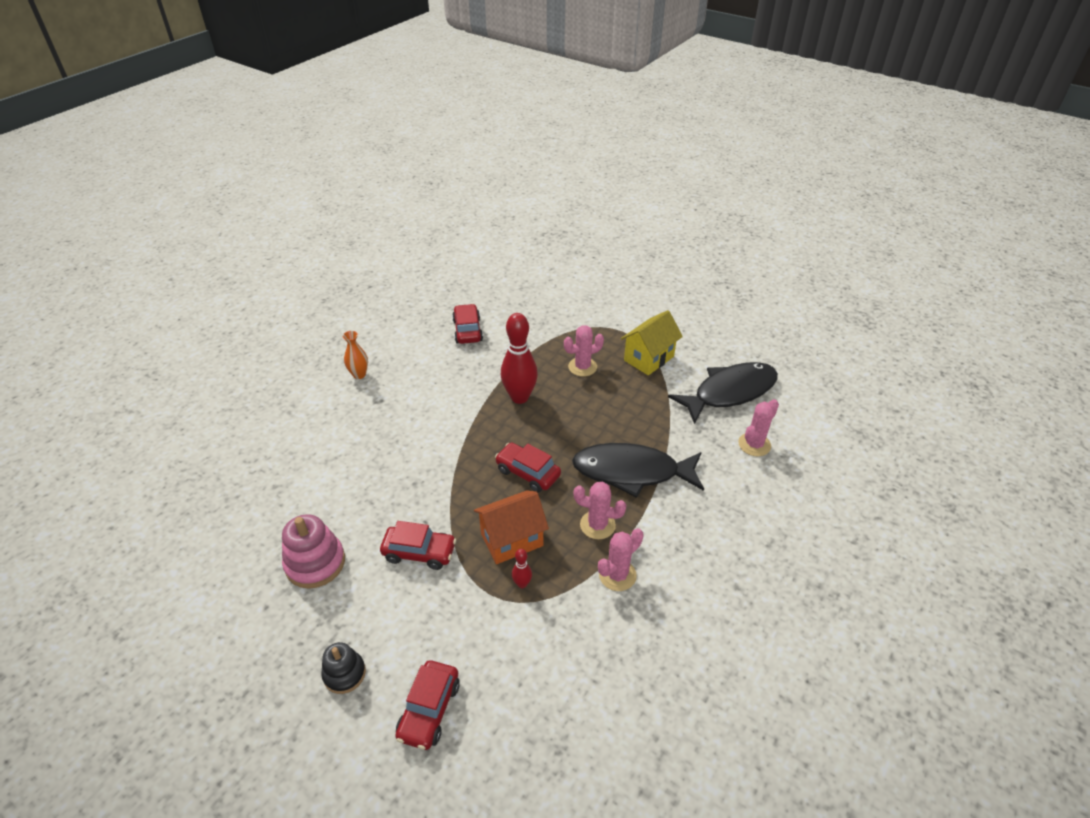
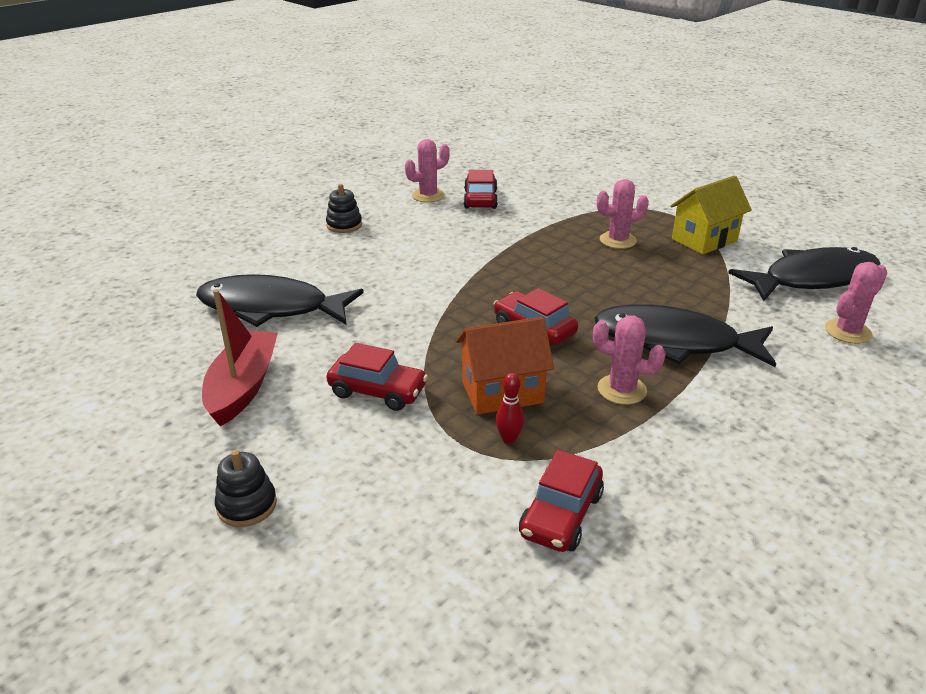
camera: 10 degrees right, 10 degrees down
(315, 563) = (243, 387): pink stacking toy -> red boat
(318, 477) = (271, 308): none -> black fish
(359, 374) = (344, 225): orange vase -> black stacking toy
(429, 710) = (352, 562): red car -> red car (561, 515)
(519, 397) = (534, 260): red bowling pin -> none
(617, 575) = (645, 445): pink cactus -> pink cactus (428, 196)

